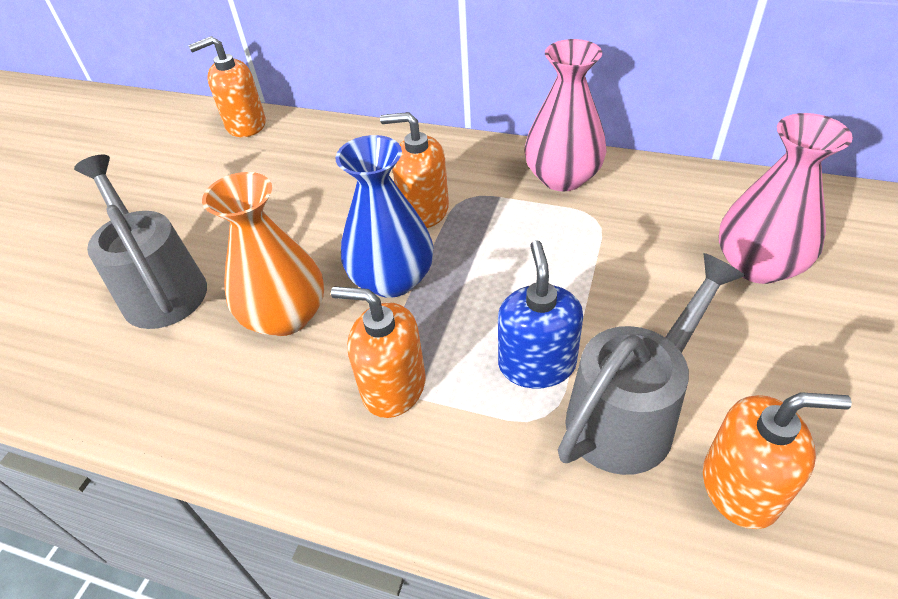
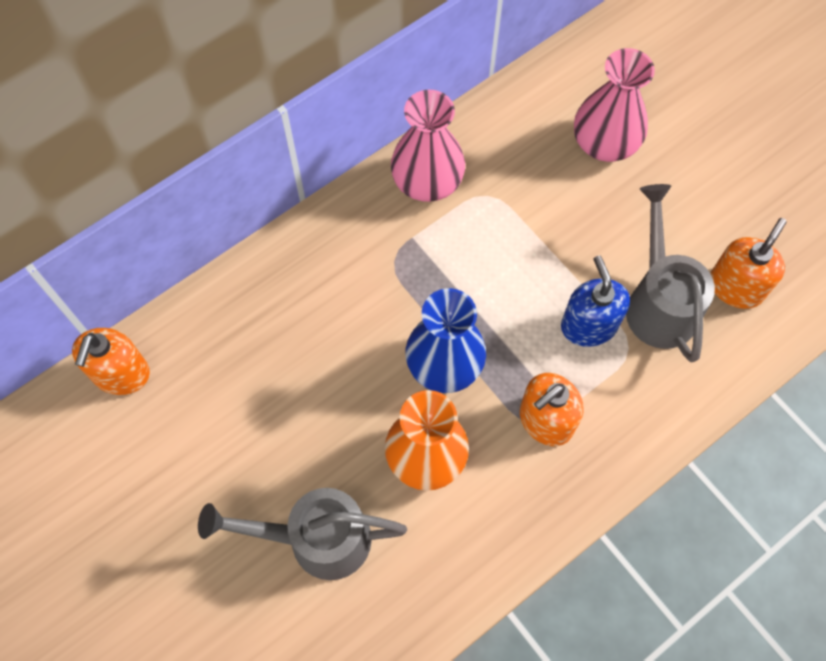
camera: 60 degrees left, 20 degrees up
(424, 210) = (384, 298): orange soap dispenser -> none
(537, 364) = (588, 325): blue soap dispenser -> blue soap dispenser turned 45 degrees clockwise

